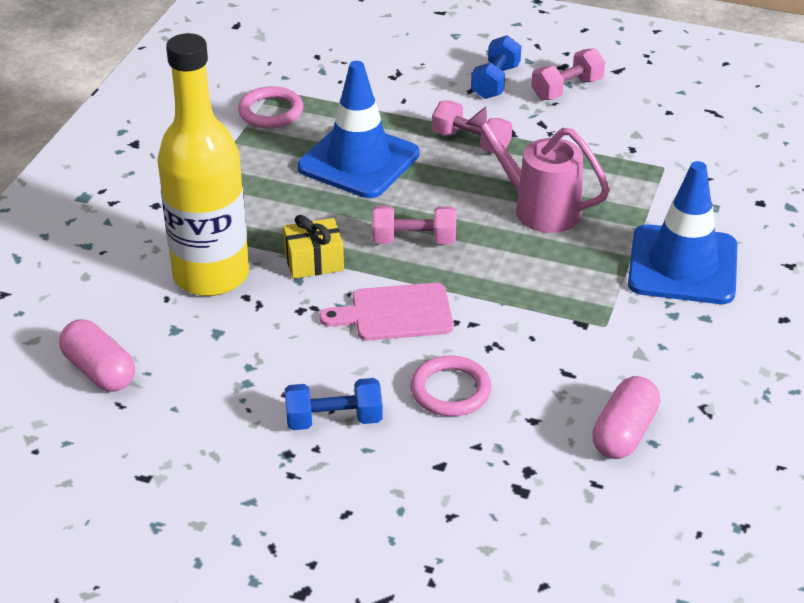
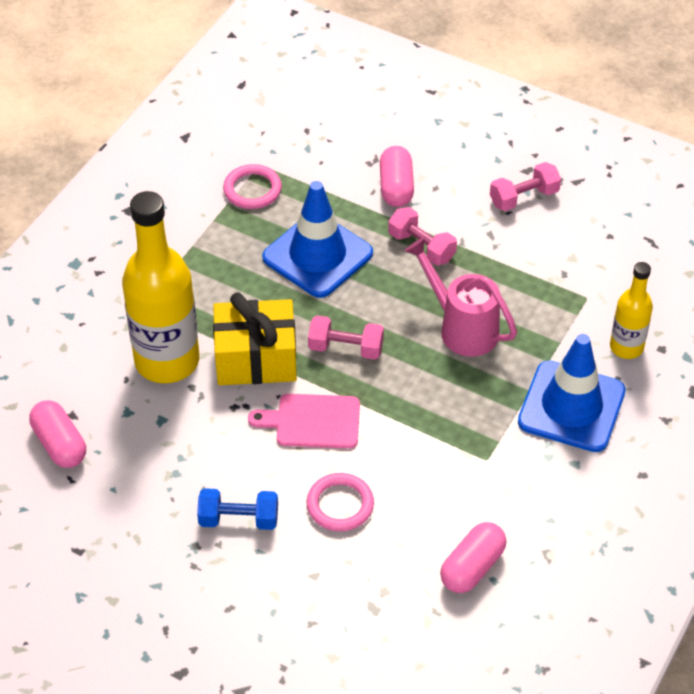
camera: 10 degrees right, 10 degrees up
(314, 261) = (256, 358): yellow gift -> yellow gift, size x1.74
(427, 94) = (396, 187): none -> pink capsule
(495, 82) = (461, 181): blue dumbbell -> none
(722, 205) = (626, 347): none -> yellow bottle

